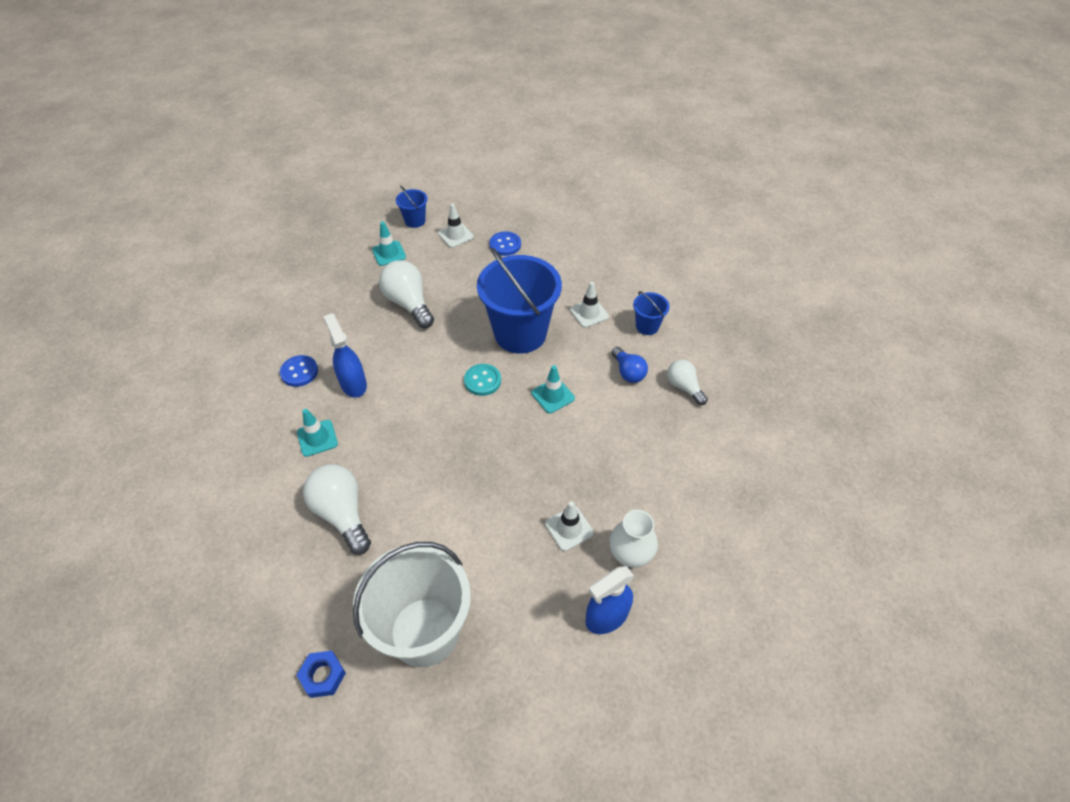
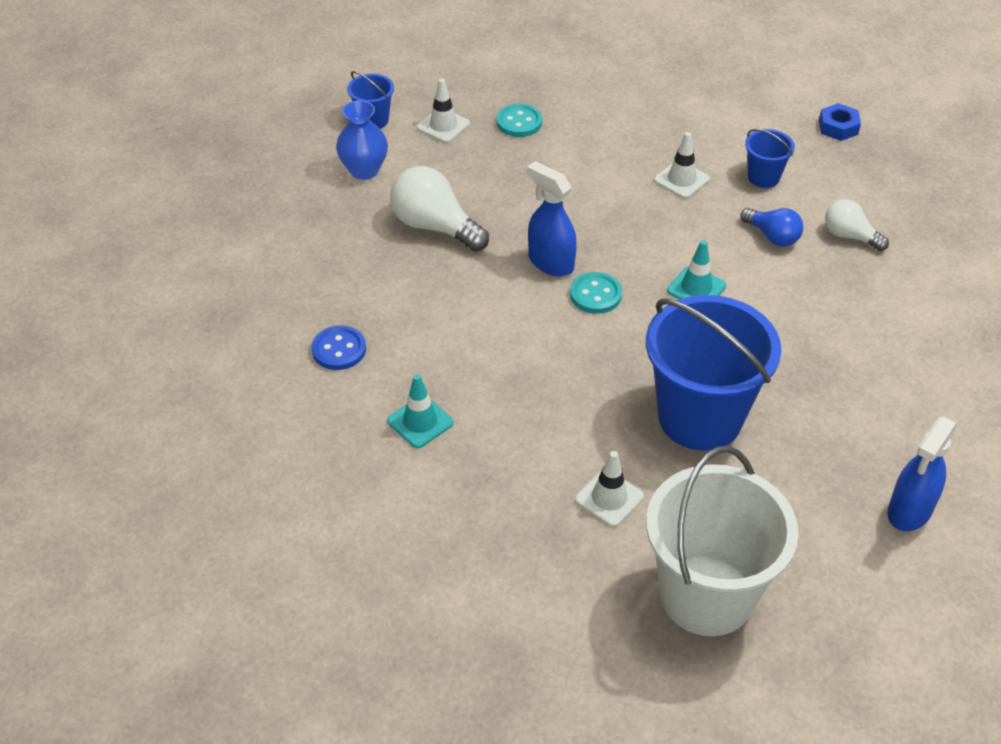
camera: 20 degrees left, 5 degrees down
(323, 676) = (613, 683): blue nut -> blue nut (838, 127)
(342, 513) = (514, 499): white light bulb -> none
(353, 384) = (425, 344): blue spray bottle -> blue spray bottle (550, 262)
(389, 253) = (364, 170): turquoise traffic cone -> blue vase
(505, 245) = (519, 122): blue button -> turquoise button
(520, 333) = (608, 226): blue bucket -> blue bucket (700, 417)
(569, 528) = (808, 431): white traffic cone -> white traffic cone (609, 498)
(630, 555) = (897, 437): white vase -> none

